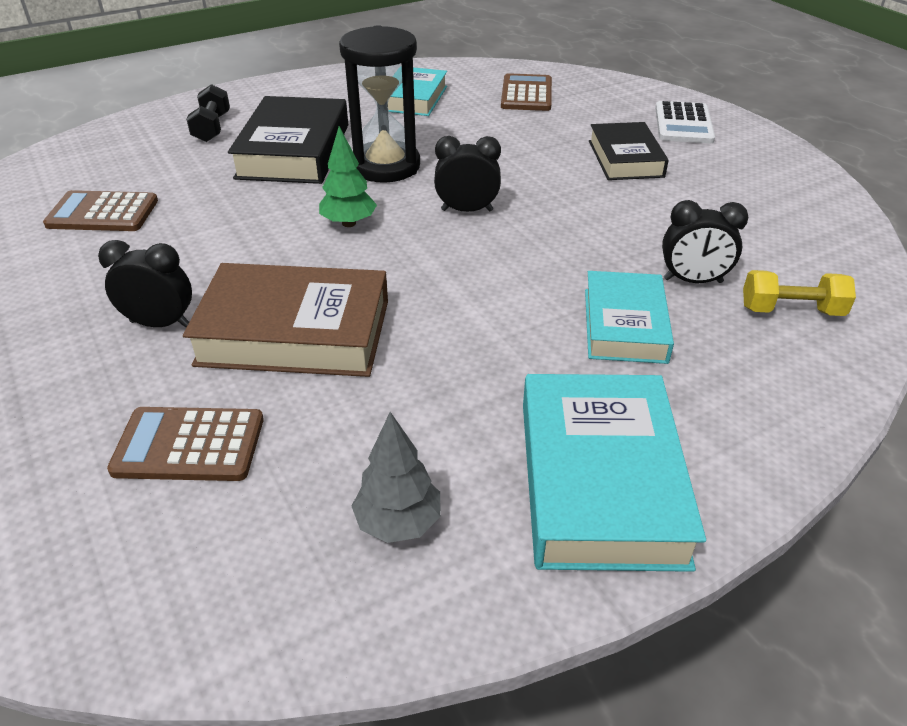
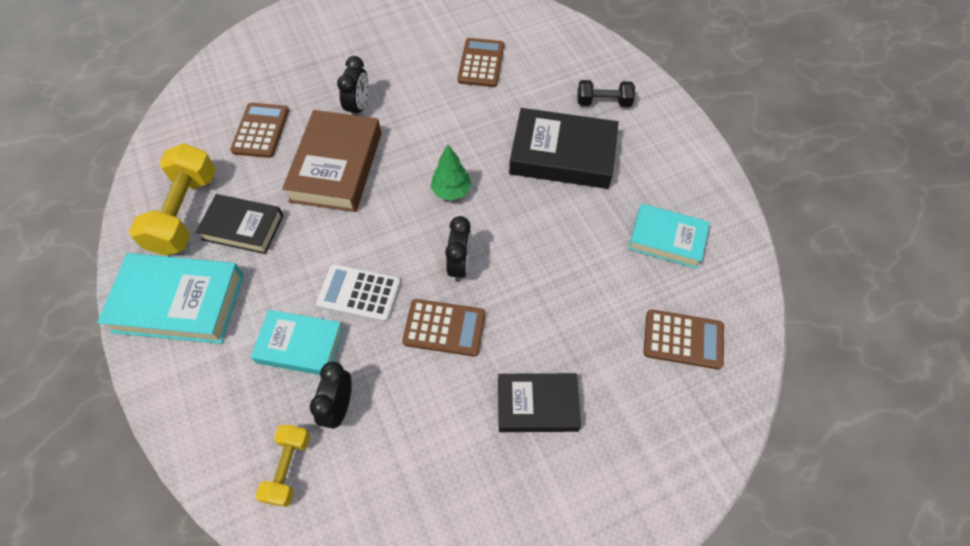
camera: 95 degrees right, 20 degrees up
(385, 166) = (534, 214): black hourglass -> none
(398, 523) = (185, 212): grey tree -> yellow dumbbell
(428, 425) = (243, 227): none -> black book
(557, 215) = (444, 328): none -> brown calculator
(683, 124) = (613, 486): white calculator -> white calculator (359, 293)

